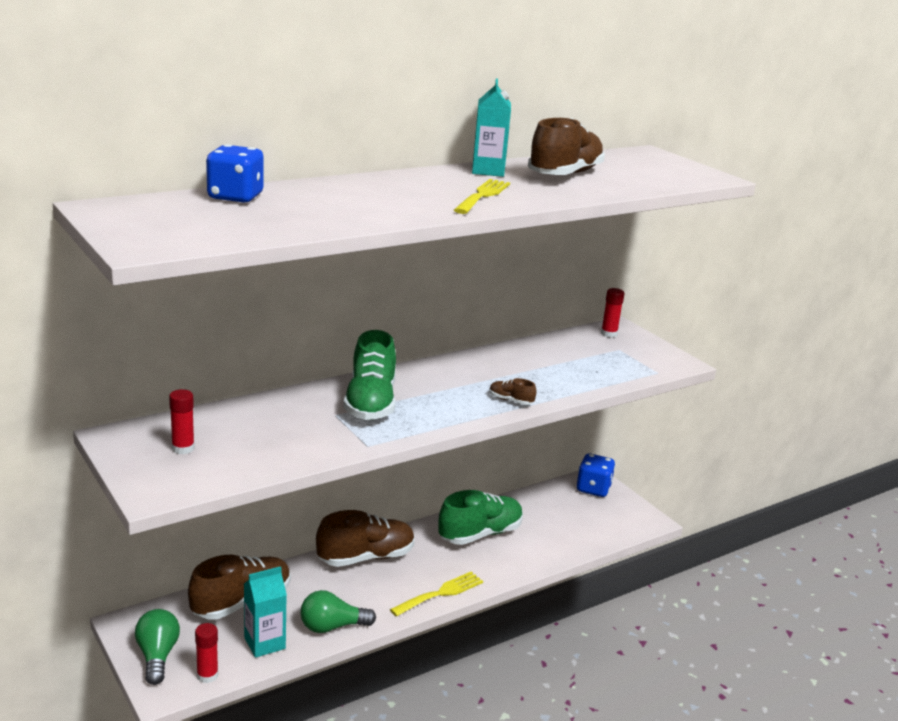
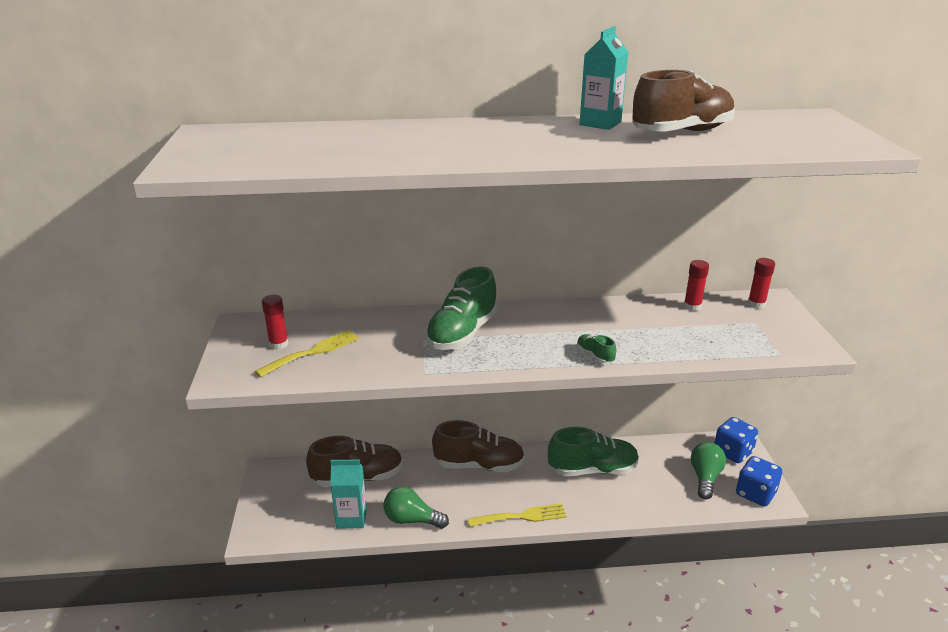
camera: 30 degrees right, 5 degrees up
(157, 656) = (270, 504): green light bulb -> green light bulb (705, 477)
(207, 675) = (293, 532): red glue stick -> red glue stick (692, 306)
(235, 197) = (325, 131): blue dice -> blue dice (755, 494)
(483, 195) = (560, 147): yellow fork -> yellow fork (313, 352)
(510, 401) = (595, 356): brown shoe -> green shoe

